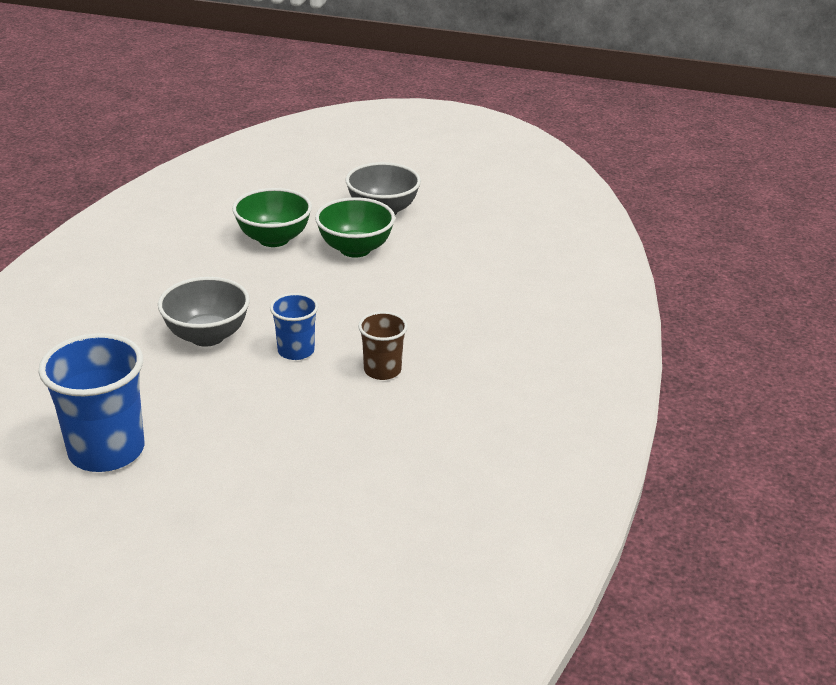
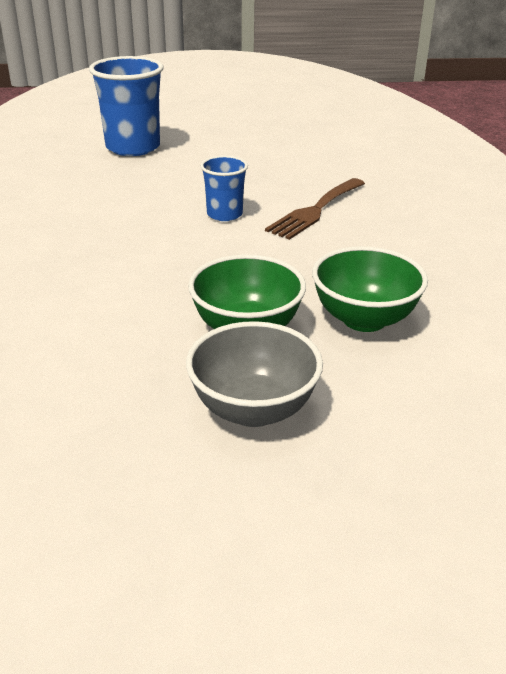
camera: 160 degrees right, 0 degrees up
(106, 450) = (300, 144): blue cup -> blue cup (133, 147)
(207, 336) = (315, 210): grey bowl -> brown fork
(382, 370) = (134, 215): brown cup -> none

